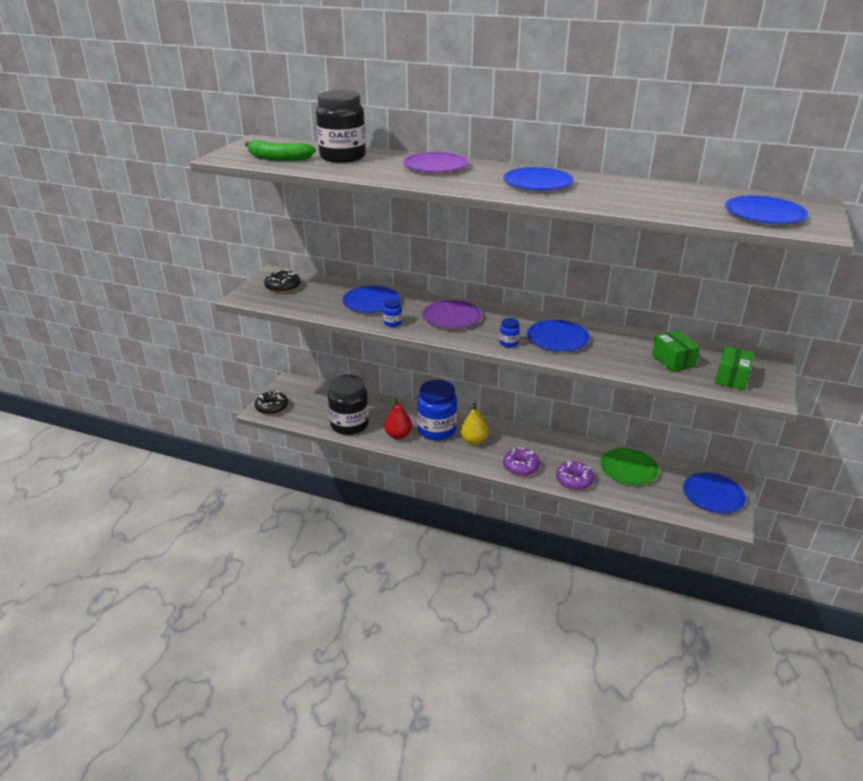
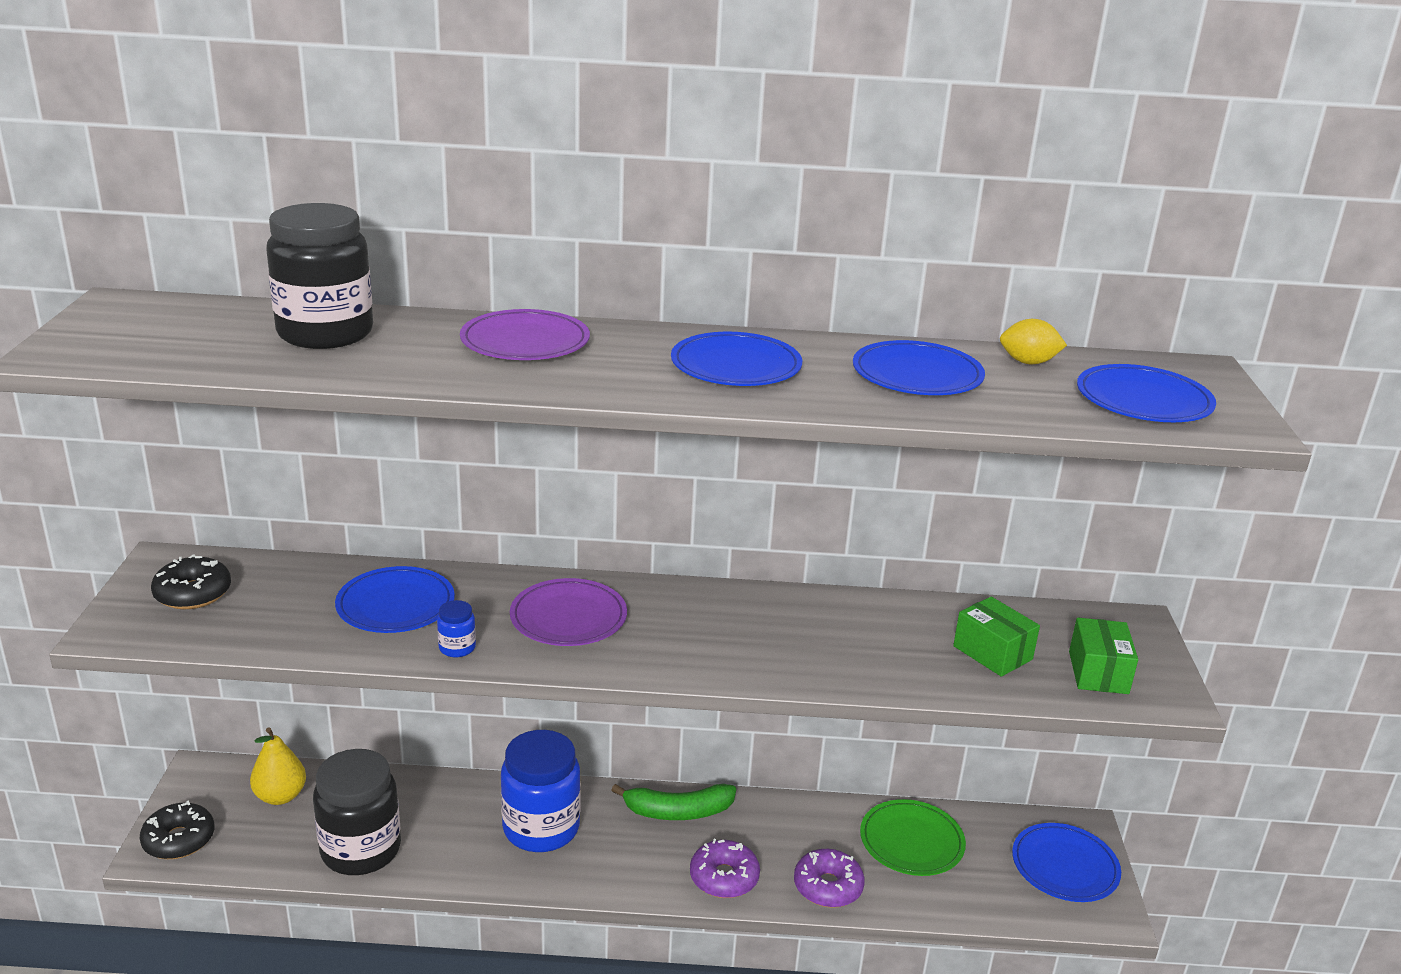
camera: 20 degrees left, 5 degrees down
(278, 158) = (187, 347): green banana -> green banana (678, 811)
(398, 435) = (468, 855): red pear -> none
(473, 440) = (619, 837): yellow pear -> yellow pear (280, 796)
(508, 343) = (697, 660): blue jar -> none
(557, 339) = (780, 636): blue plate -> blue plate (917, 375)
(707, 193) = (1028, 362): none -> yellow lemon

